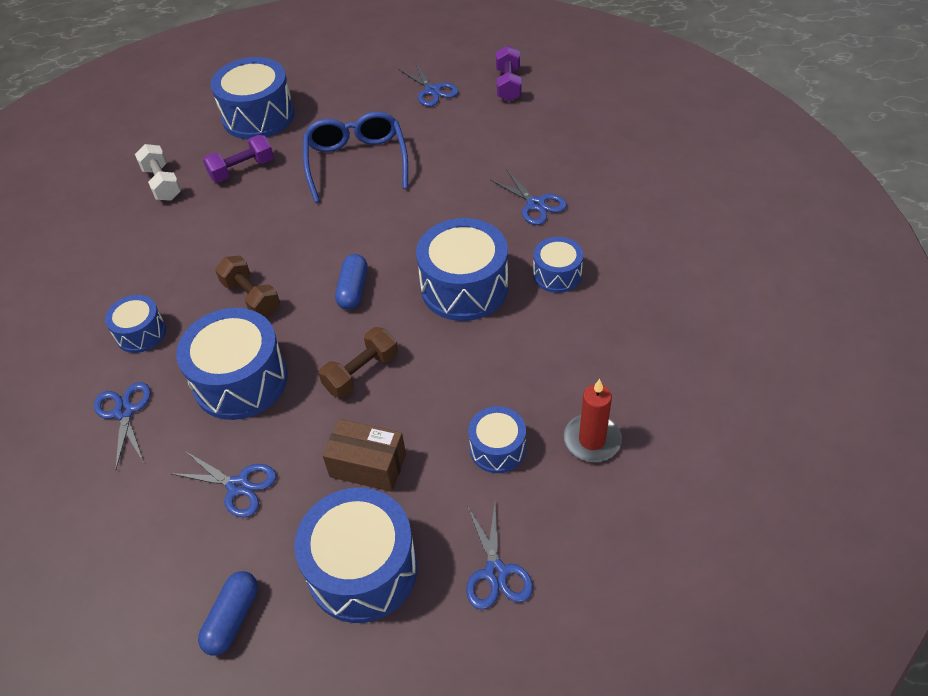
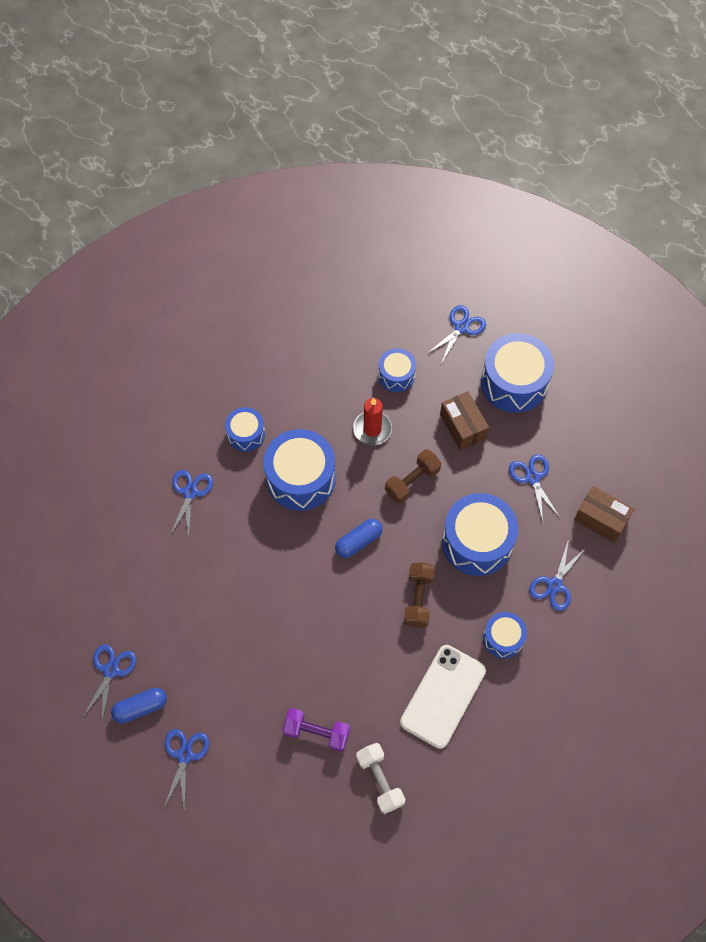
camera: 135 degrees left, 15 degrees up
(121, 514) = (601, 519): none -> brown box
(160, 258) = (443, 696): none -> white phone
(162, 183) = (380, 780): white dumbbell -> white dumbbell turned 45 degrees counterclockwise
(233, 618) = (588, 415): blue capsule -> blue capsule (140, 707)
(258, 116) = (248, 786): blue drum -> none
(323, 97) = (185, 755): none -> blue scissors
(356, 162) = (241, 652): blue glasses -> none
(361, 372) = (412, 481): brown dumbbell -> brown dumbbell turned 45 degrees counterclockwise
(508, 85) = (60, 616): purple dumbbell -> none
(592, 440) = (351, 337): red candle -> red candle (372, 429)

